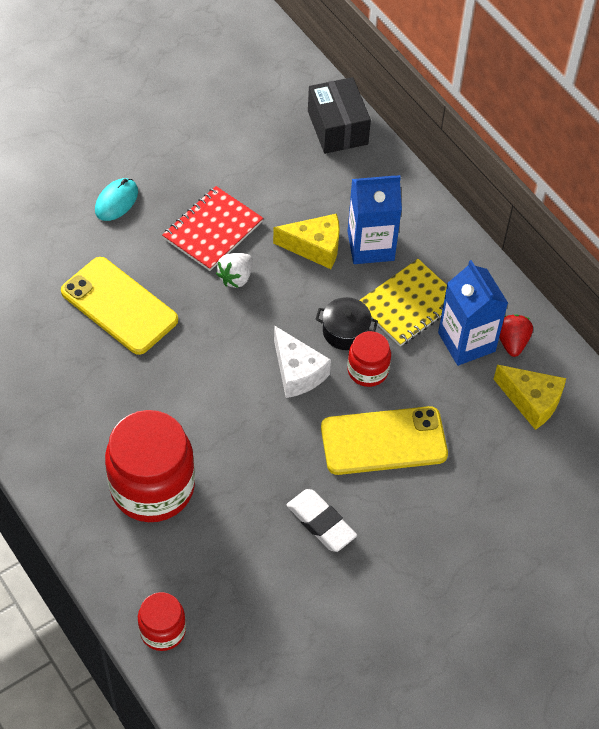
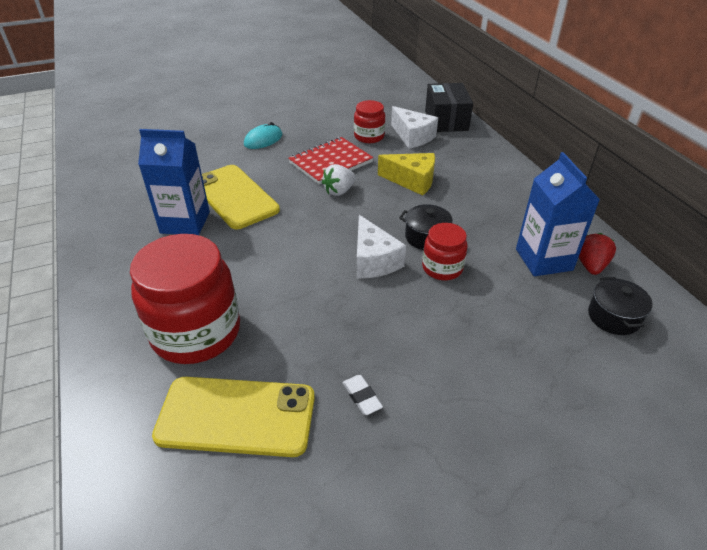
camera: 15 degrees right, 15 degrees down
(162, 630) = (132, 487): red jar -> red jar (369, 136)
(301, 167) = (412, 137): none -> white cheese
(321, 523) = (362, 397): white eraser -> white eraser, size x0.57
(370, 246) = (460, 185): blue carton -> blue carton (185, 222)
(383, 441) = (448, 329): yellow phone -> yellow phone (236, 416)
(409, 304) = (489, 226): yellow notebook -> none
(531, 401) = (613, 317): yellow cheese -> black pot

